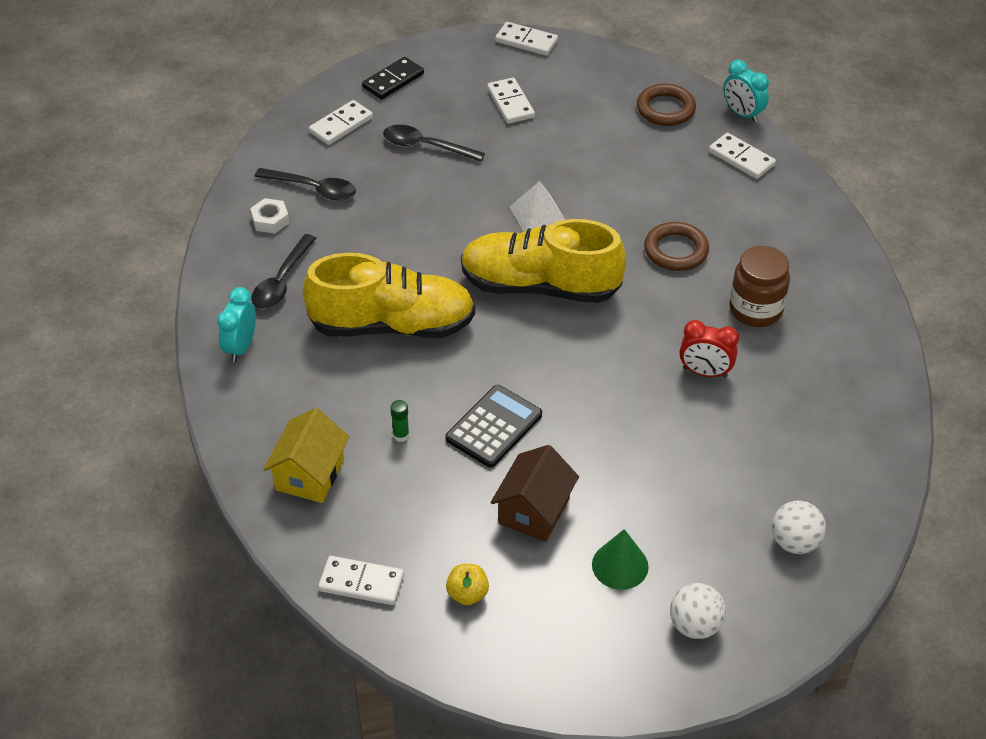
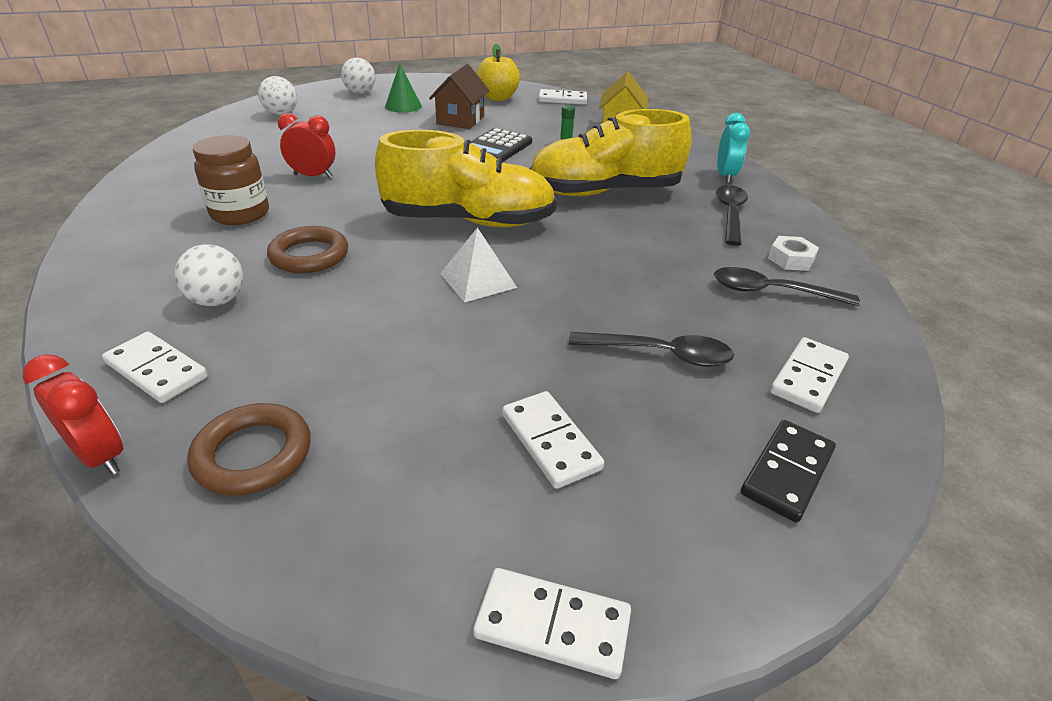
camera: 170 degrees right, 10 degrees down
(467, 594) = (498, 98): yellow apple -> yellow apple, size x1.70
(729, 209) = (218, 300): none -> white ball
(742, 114) = (100, 456): turquoise clock -> red clock

